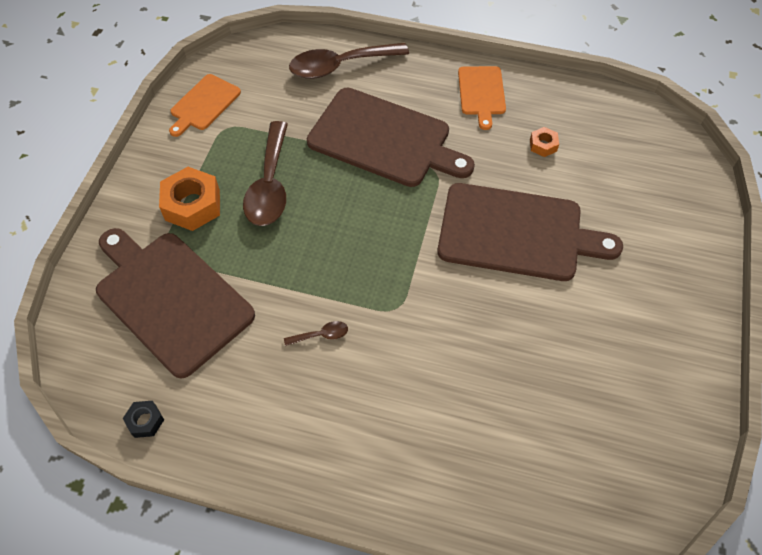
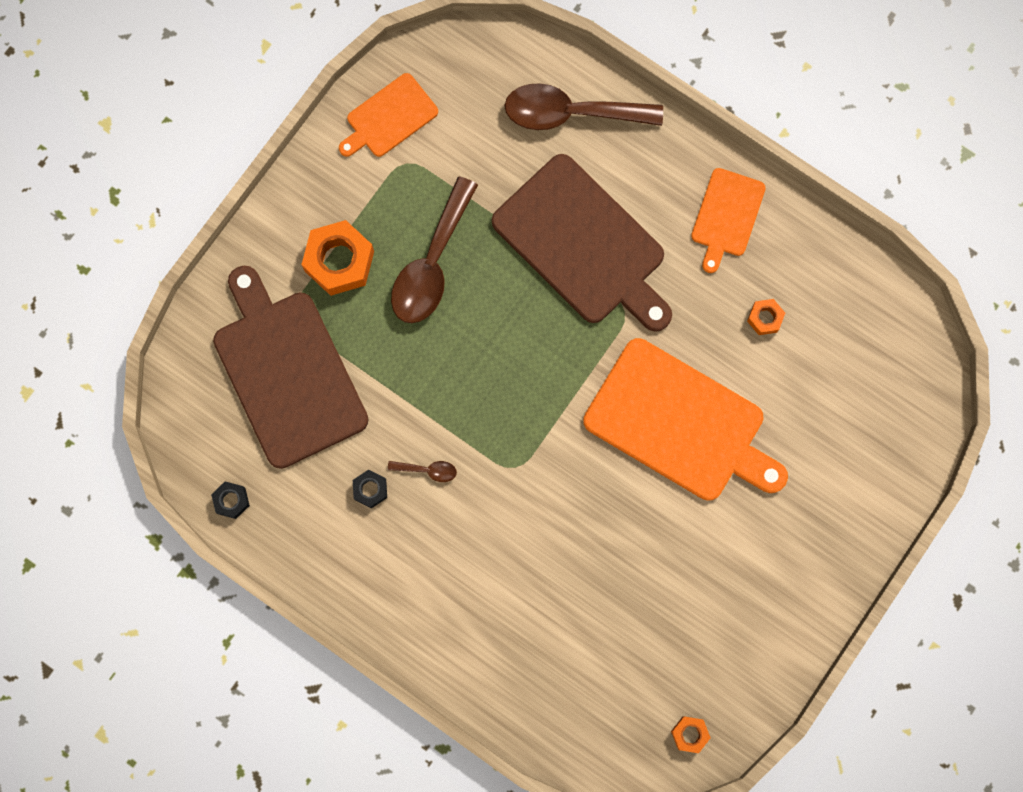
camera: 20 degrees right, 20 degrees up
(275, 368) = (370, 489): none -> black nut
(516, 233) = (680, 423): brown cutting board -> orange cutting board
(656, 481) = (689, 734): none -> orange nut

